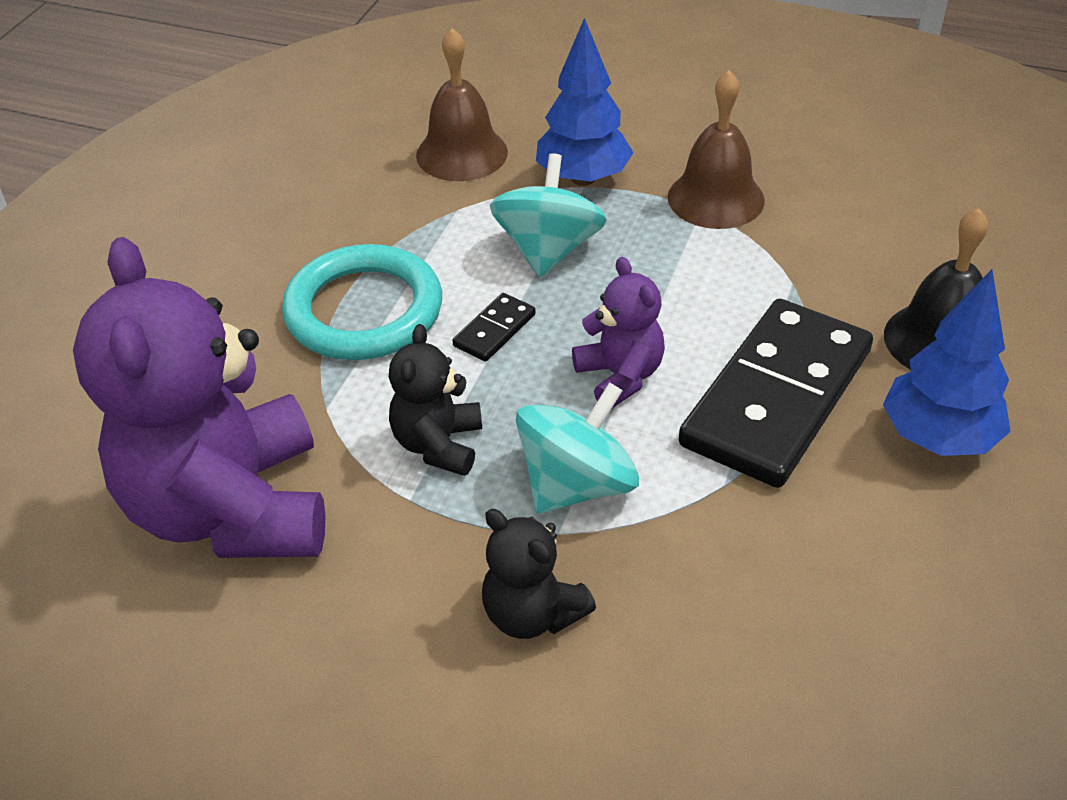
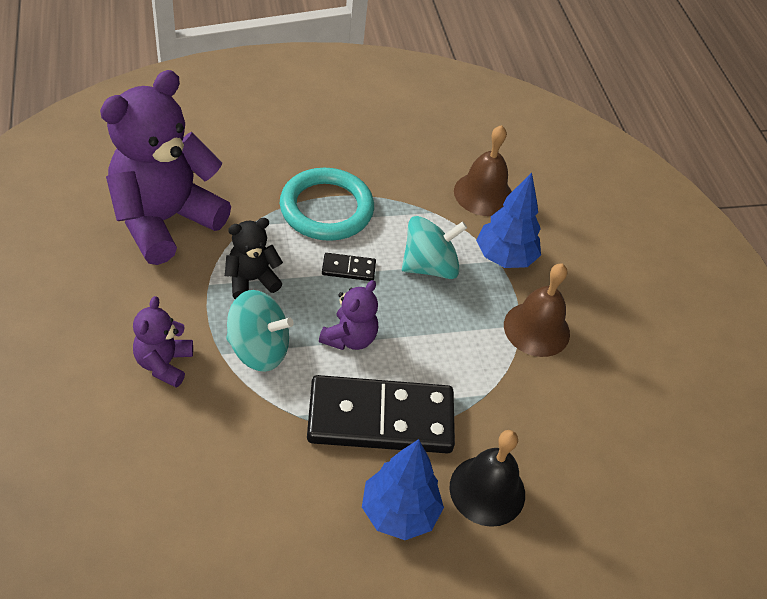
camera: 50 degrees right, 5 degrees up
(532, 613) = (164, 363): black teddy bear -> purple teddy bear

